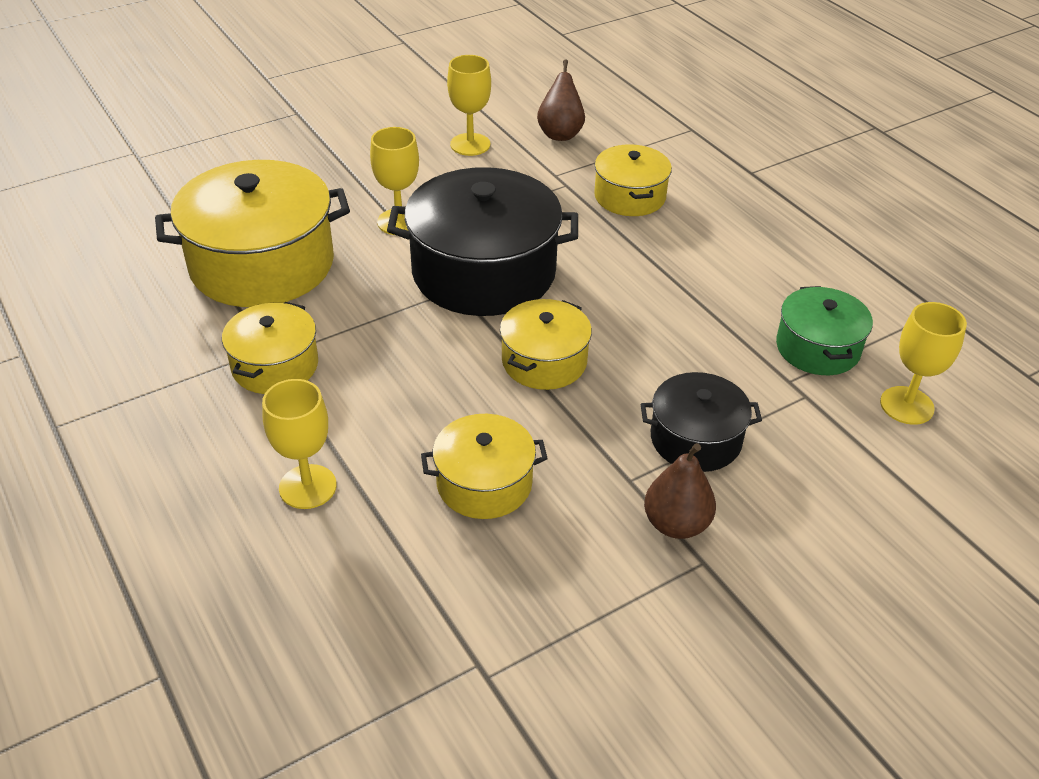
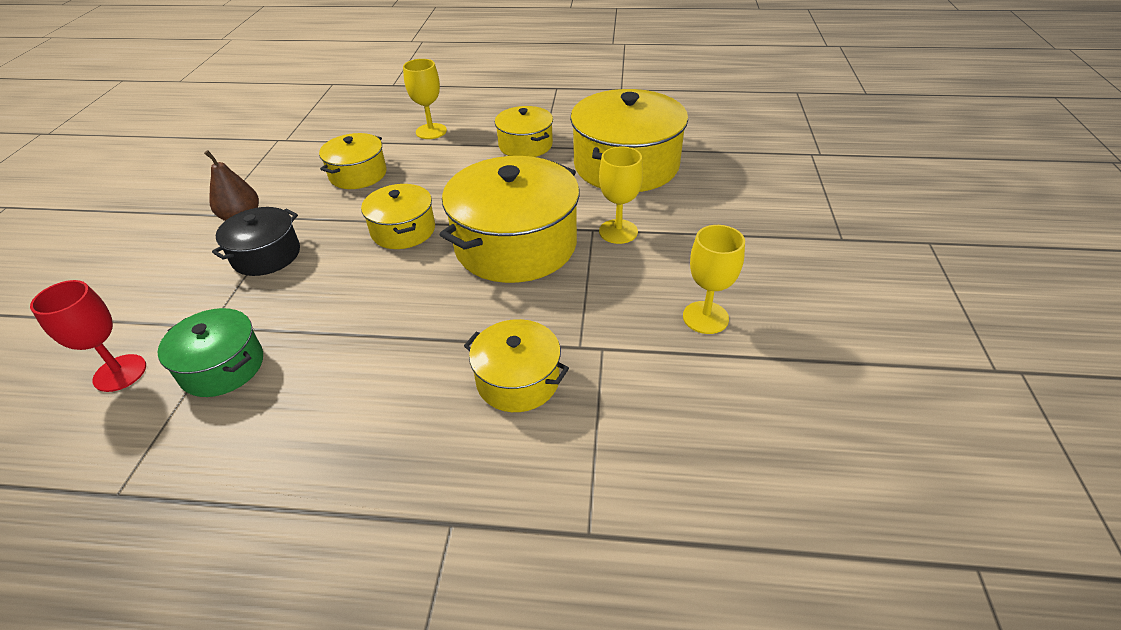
camera: 130 degrees right, 0 degrees up
(484, 272) = (516, 245): black pot -> yellow pot
(560, 134) = (676, 395): brown pear -> none
(906, 405) = (120, 373): yellow goblet -> red goblet

